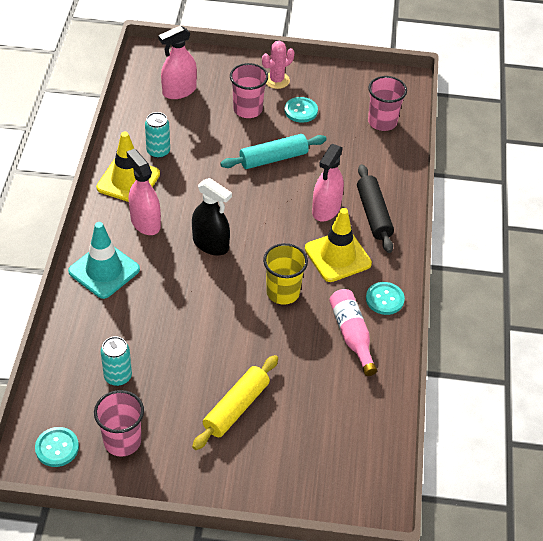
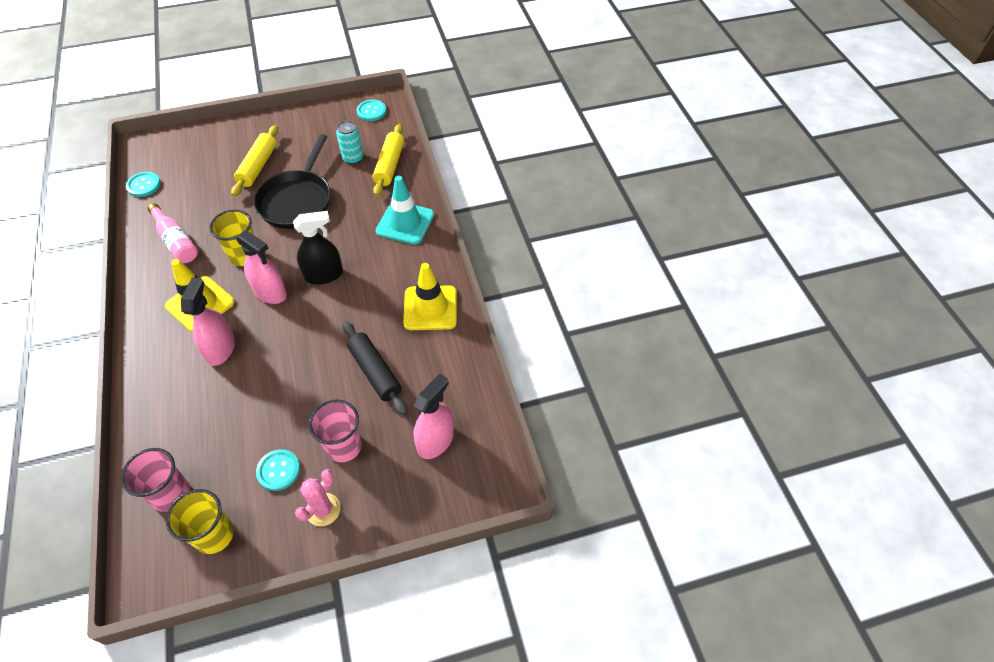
camera: 160 degrees right, 5 degrees up
(80, 350) = (390, 165): none -> yellow rolling pin
(122, 441) = (330, 126): pink cup -> none
(145, 222) = (392, 274): pink spray bottle -> pink spray bottle (270, 292)
(158, 151) = (418, 351): turquoise can -> none
(206, 340) = (297, 200): none -> black pan
(210, 244) = (324, 275): black spray bottle -> black spray bottle turned 150 degrees clockwise
(273, 158) = (292, 389): turquoise rolling pin -> none
(355, 91) = (214, 535): none -> yellow cup
(374, 214) = (168, 361): black rolling pin -> black rolling pin (375, 372)
(384, 299) = (149, 280): turquoise button -> turquoise button (144, 185)

